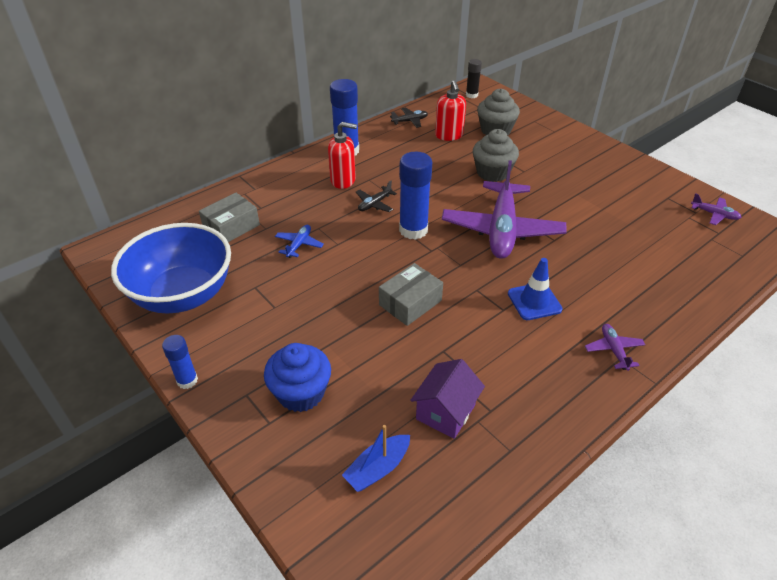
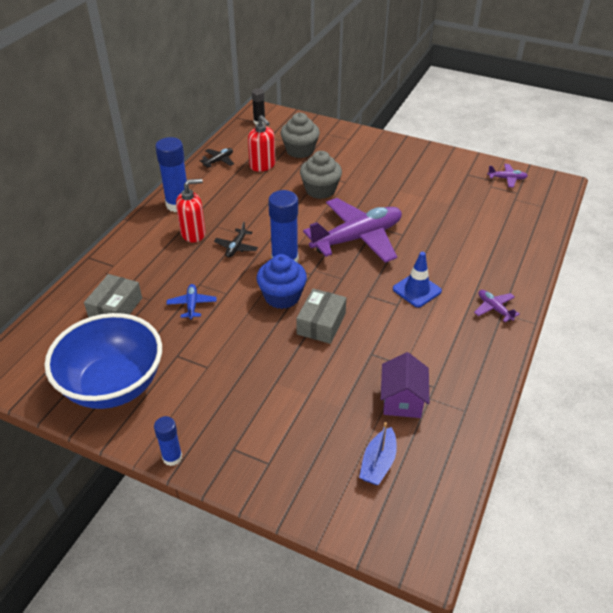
camera: 25 degrees left, 0 degrees up
(301, 393) = (279, 429): blue cupcake -> blue cupcake (282, 296)
(502, 230) = (357, 238): purple plane -> purple plane turned 105 degrees counterclockwise

